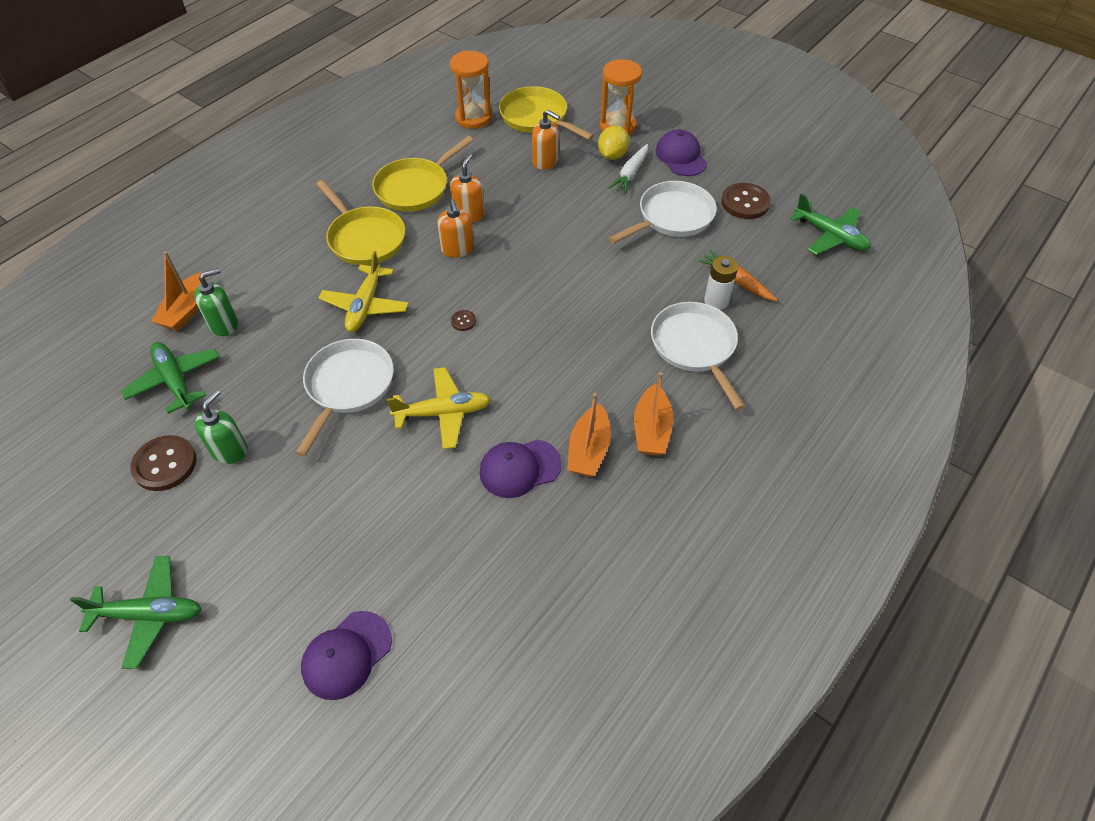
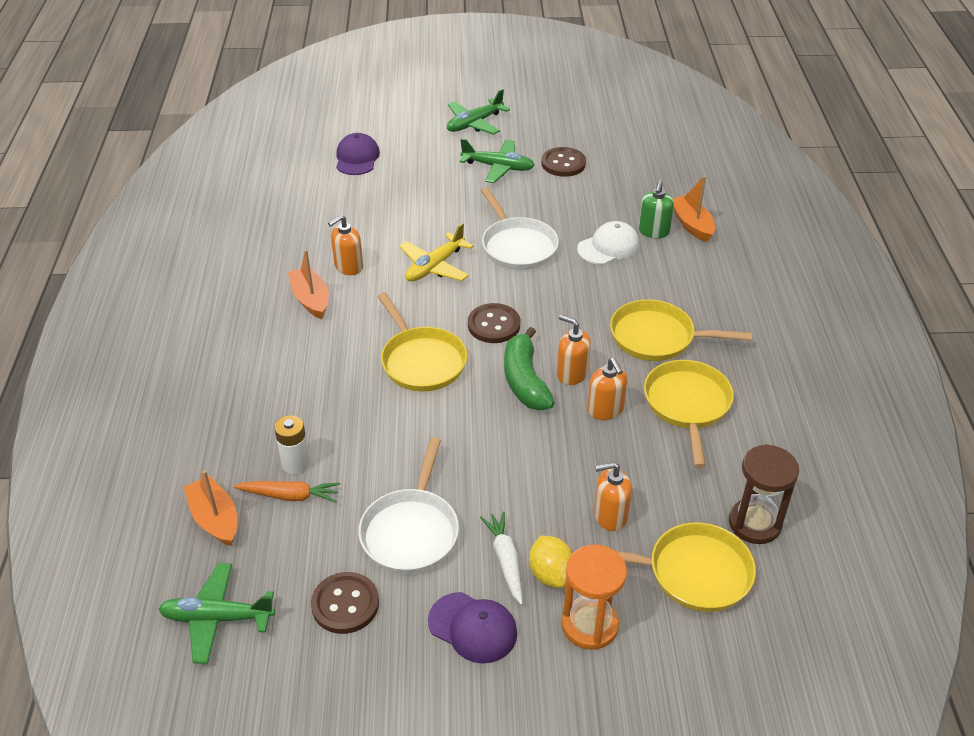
camera: 140 degrees right, 10 degrees down
(175, 381) = (627, 193): green plane -> green plane (498, 167)
(230, 450) = (538, 185): green soap dispenser -> none
(280, 334) = (608, 247): none -> white cap
(365, 306) = (579, 294): yellow plane -> none
(463, 321) = (494, 325): brown button -> brown button, size x2.14
(473, 118) = (754, 523): orange hourglass -> brown hourglass
(495, 264) = (525, 381): none -> green banana
(519, 468) = (348, 267): purple cap -> orange soap dispenser
(552, 325) = (421, 361): none -> yellow pan
(651, 430) = (275, 334): orange boat -> orange boat (215, 519)
(695, 347) = (285, 411): white pan -> none

